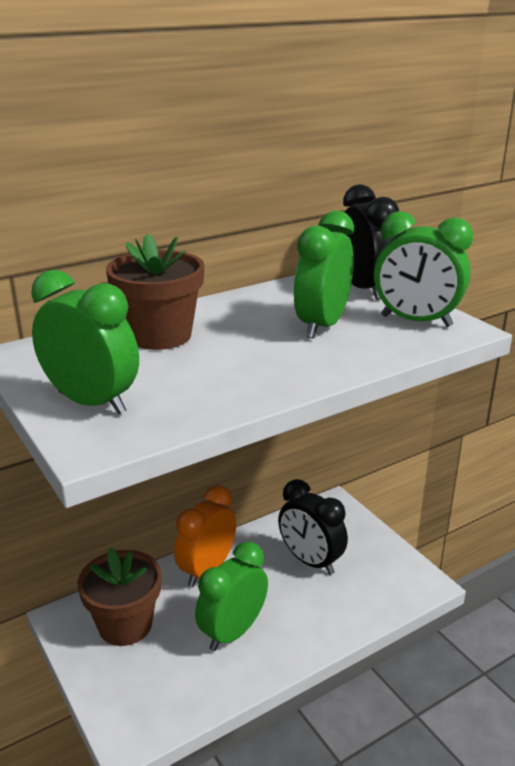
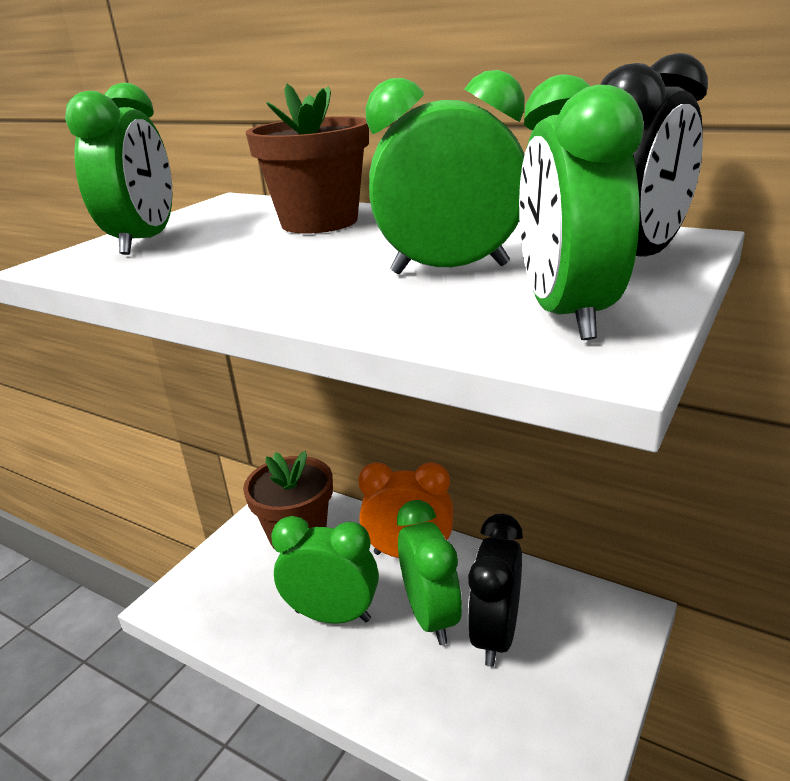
camera: 65 degrees right, 0 degrees up
(273, 583) = (431, 616): none -> green clock

